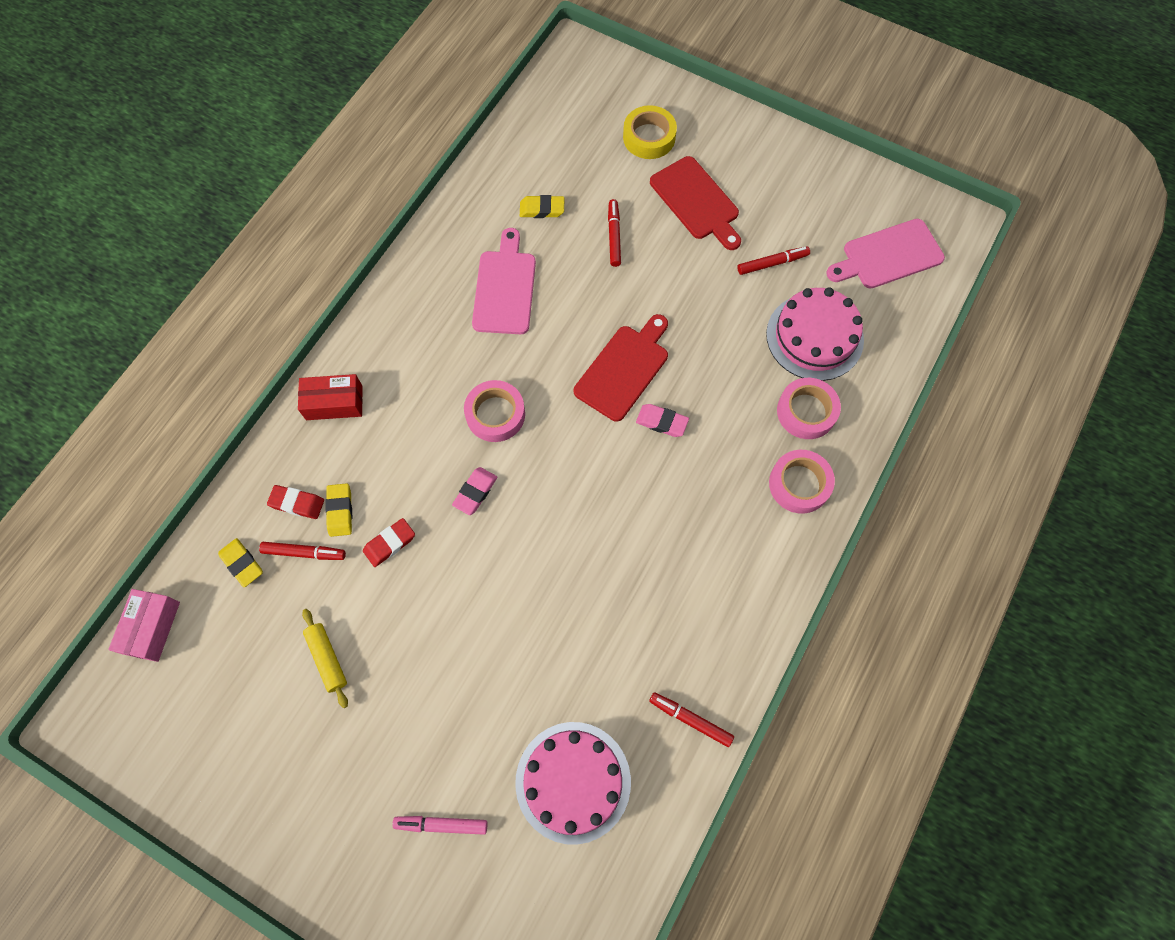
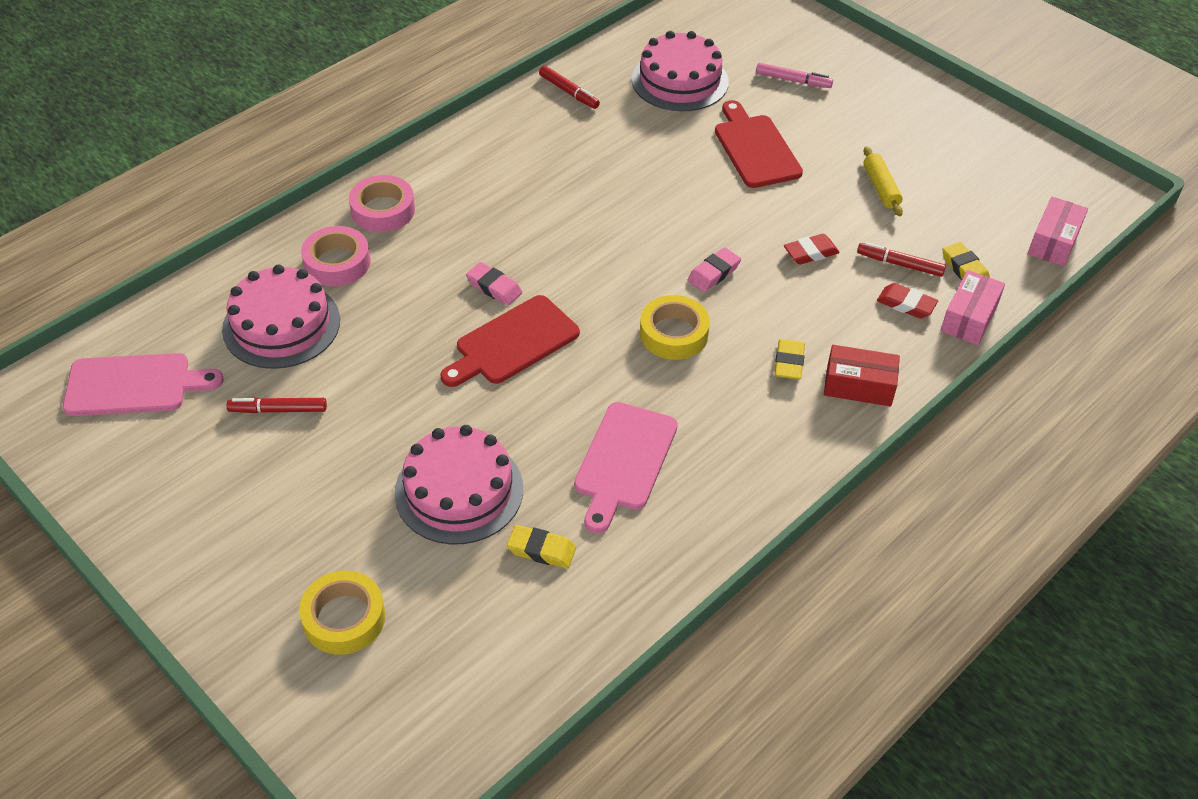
camera: 165 degrees left, 20 degrees down
(240, 503) = (969, 318): none -> pink box
(340, 511) = (860, 288): yellow eraser -> yellow eraser (789, 363)
(495, 414) = (674, 334): pink tape -> yellow tape
(614, 236) = (459, 490): red marker -> pink cake
(697, 201) = (327, 508): red cutting board -> red cutting board (755, 148)

